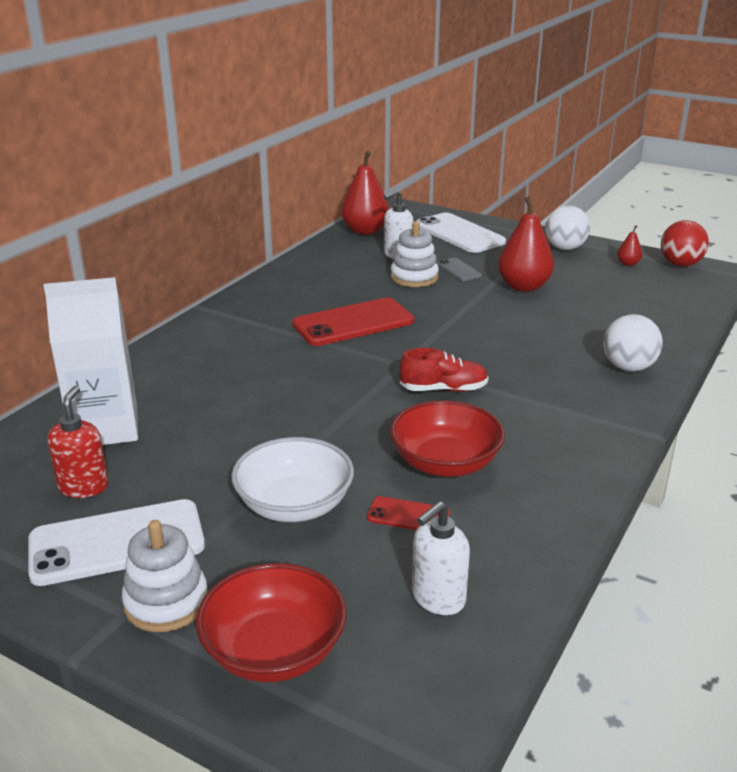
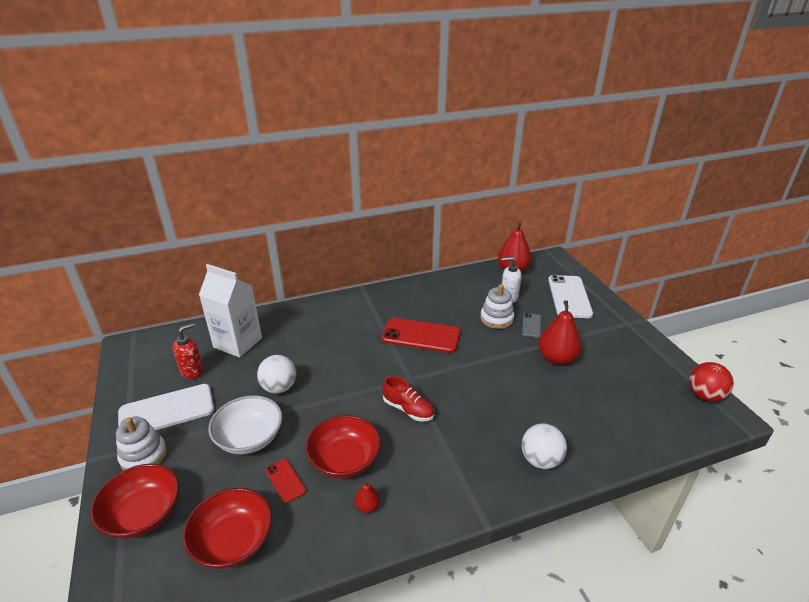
camera: 40 degrees right, 5 degrees up
(117, 543) = (167, 411): white phone -> white phone turned 45 degrees counterclockwise
(438, 598) = (233, 541): white soap dispenser -> red bowl
(565, 248) = (629, 340): white ball -> white ball (279, 387)
(628, 264) = (660, 375): red pear -> red pear (367, 506)

